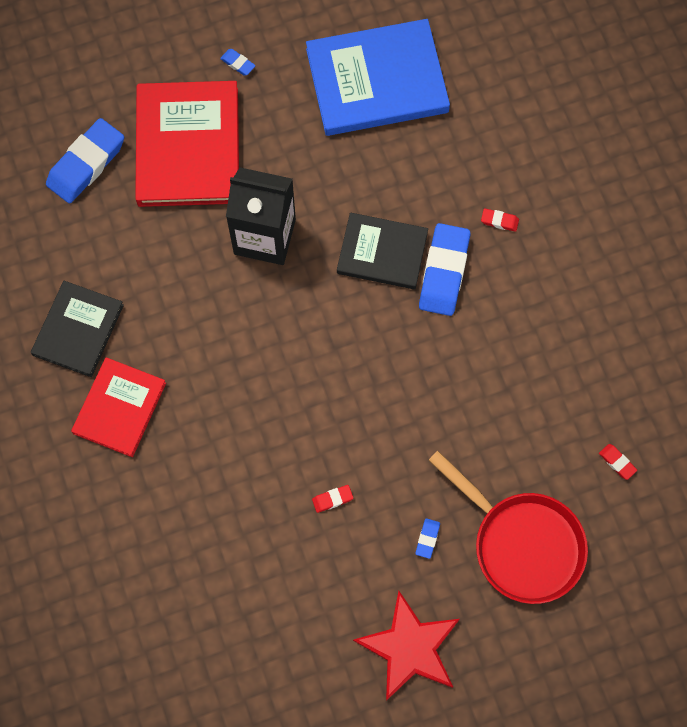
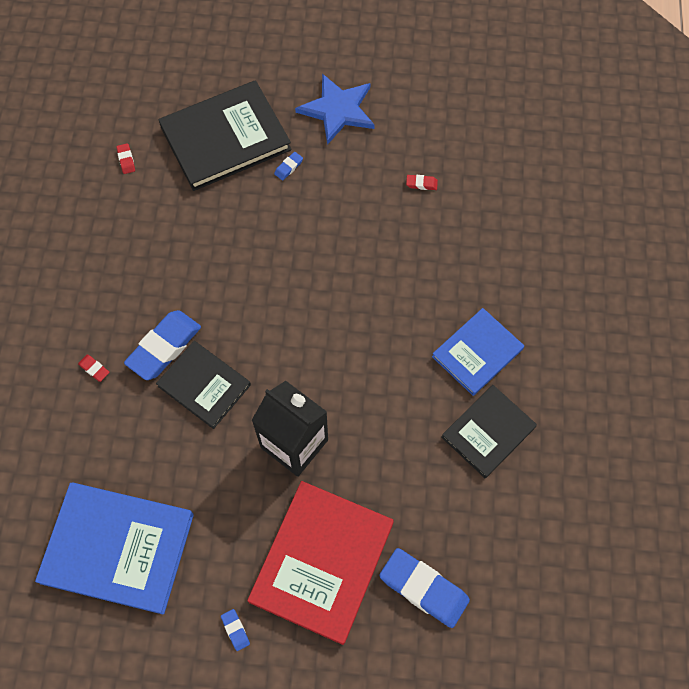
camera: 155 degrees left, 5 degrees down
(86, 164) = (423, 588): blue eraser -> blue eraser turned 60 degrees clockwise
(119, 408) = (477, 353): red book -> blue book
(332, 499) = (342, 219): red eraser -> red eraser (421, 184)
(409, 647) = (338, 110): red star -> blue star
(521, 544) = (225, 138): red pan -> black book

